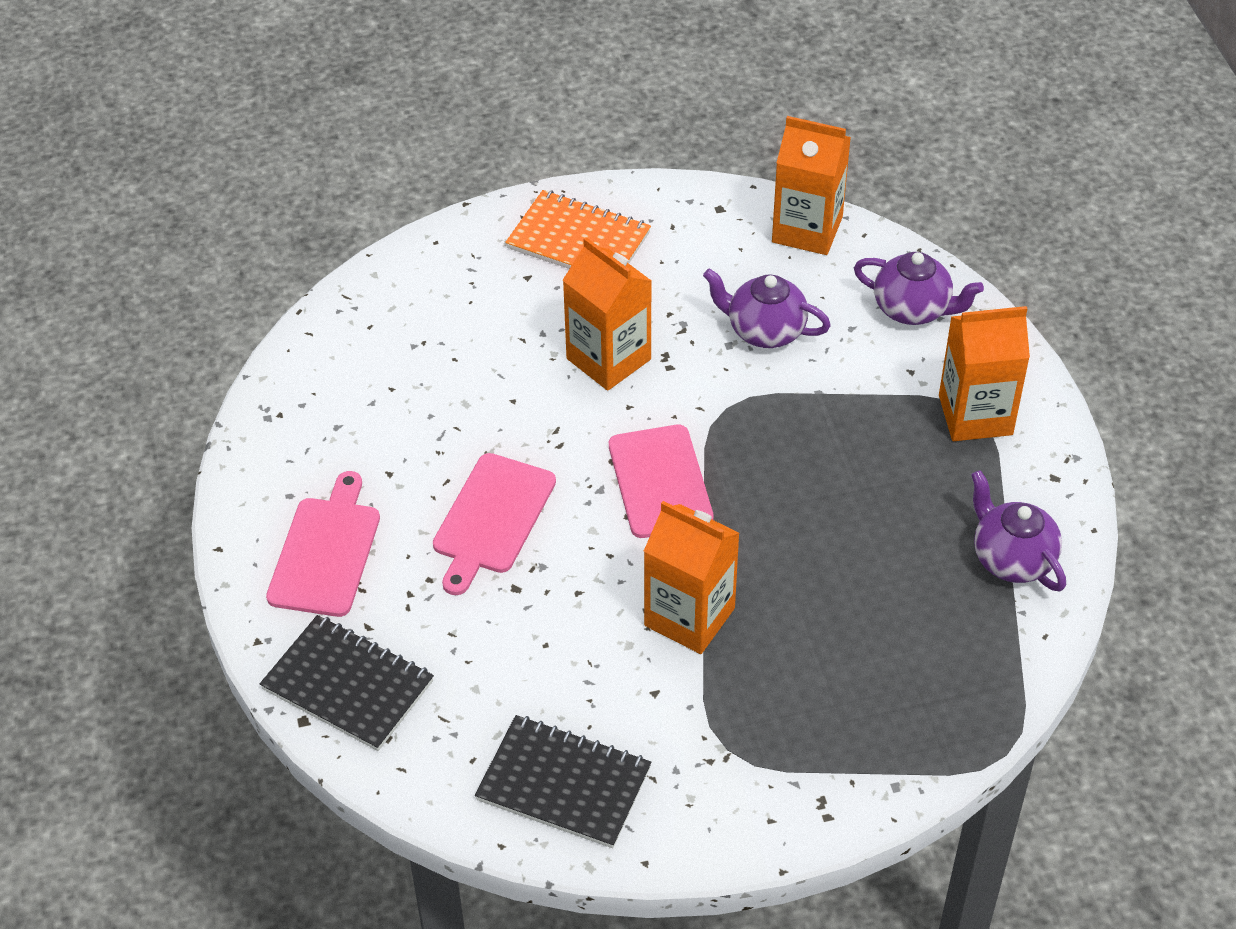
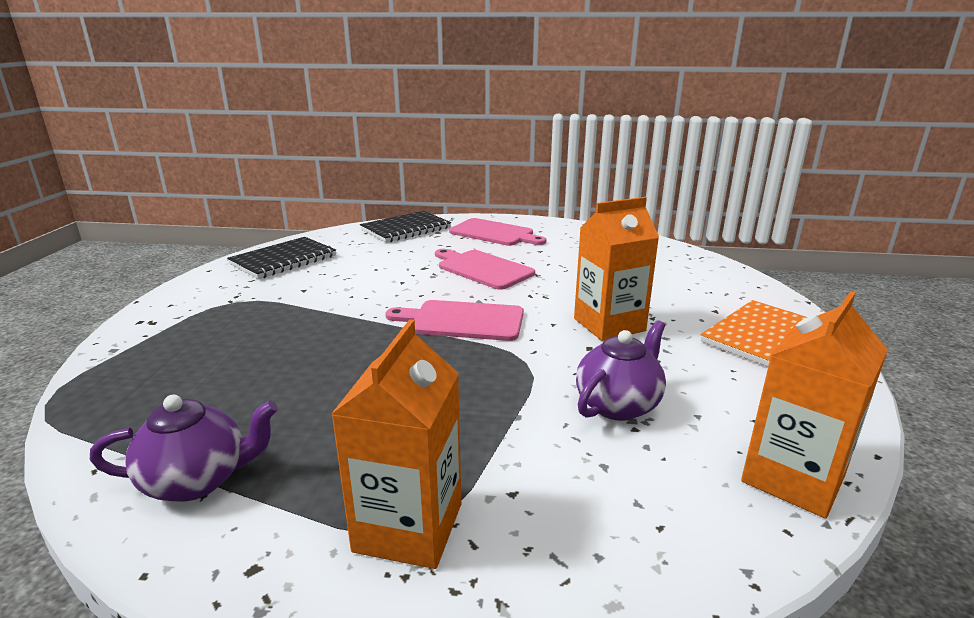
camera: 110 degrees right, 25 degrees down
(689, 617) = (342, 309): orange carton -> none
(913, 309) = (622, 532): purple teapot -> none

